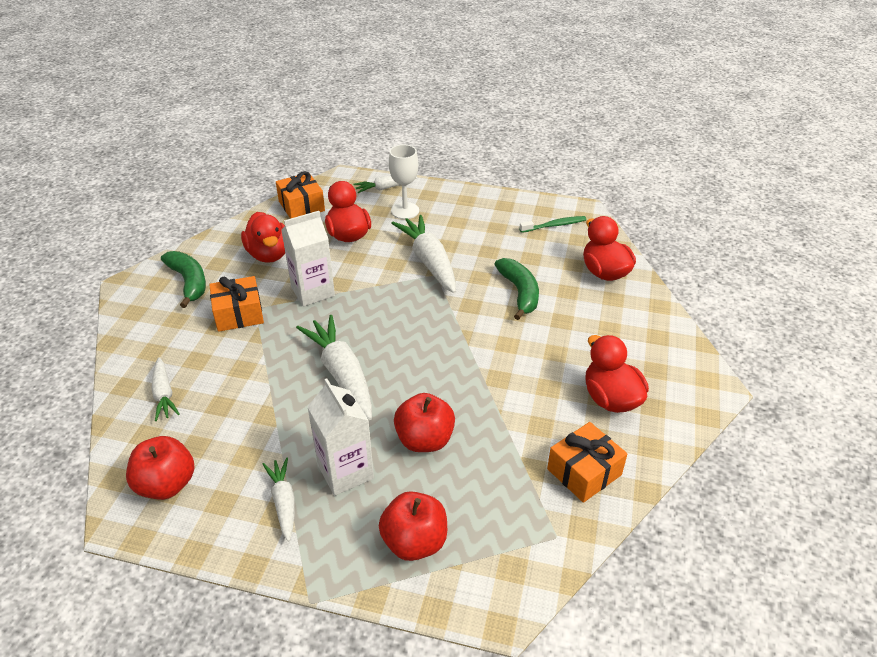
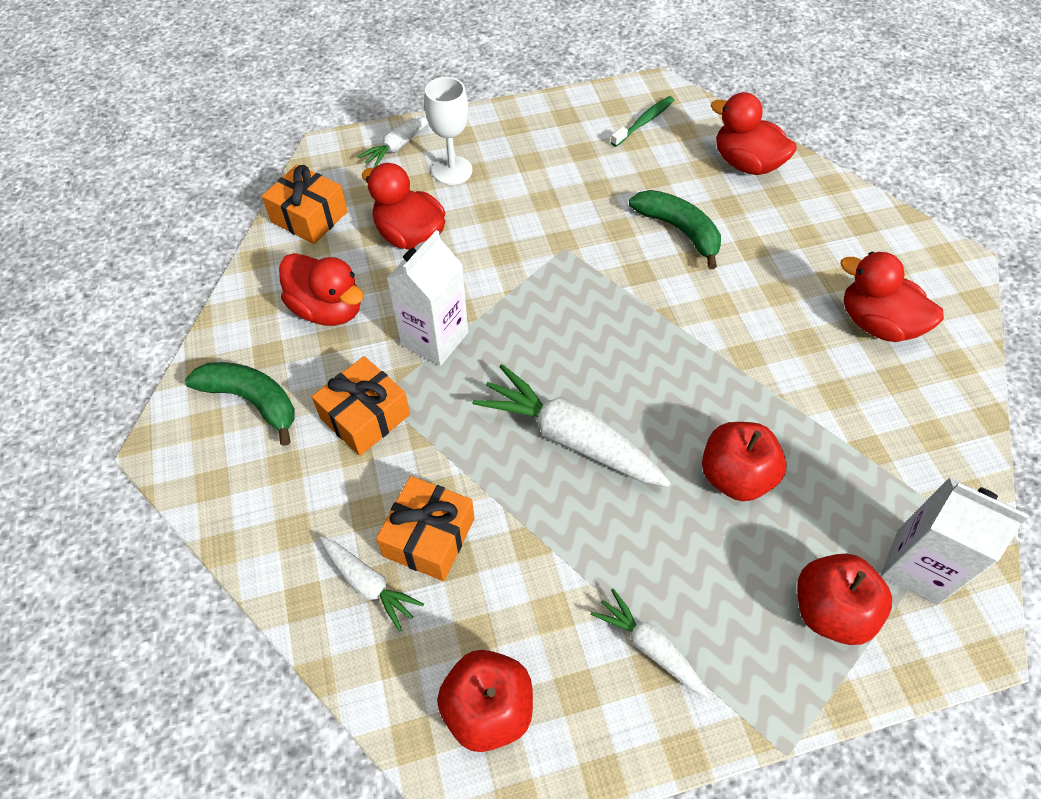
camera: 30 degrees left, 15 degrees up
(345, 472) = (684, 566): white carton -> white carton (917, 567)
(429, 261) = (542, 232): white carrot -> none
(584, 472) = (921, 427): orange gift -> orange gift (429, 537)

